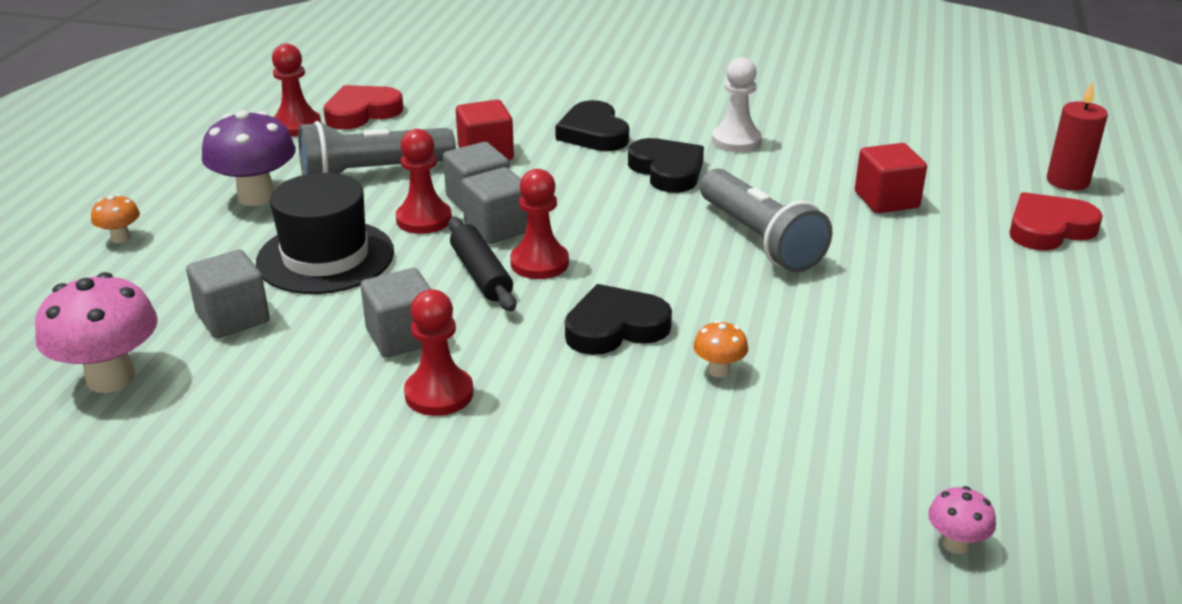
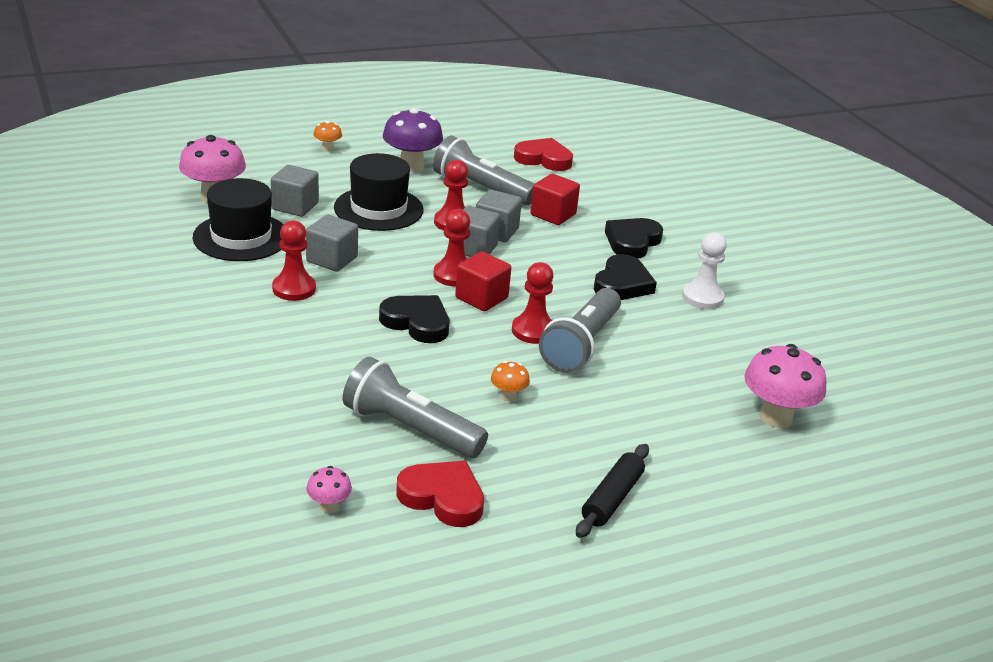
camera: 50 degrees right, 0 degrees up
(253, 392) = (241, 237): none -> black hat
(296, 125) = (500, 146): red pawn -> red pawn (533, 331)
(481, 274) = (419, 261): black rolling pin -> black rolling pin (612, 498)
(719, 370) = (413, 372): orange mushroom -> orange mushroom (508, 396)
(835, 417) = (410, 429): none -> grey flashlight
(886, 200) = (705, 383): red cube -> red cube (481, 298)
(969, 189) = (775, 417): none -> pink mushroom
(1049, 228) = (765, 469): red heart -> red heart (442, 497)
(1067, 181) = (858, 464): red candle -> none

